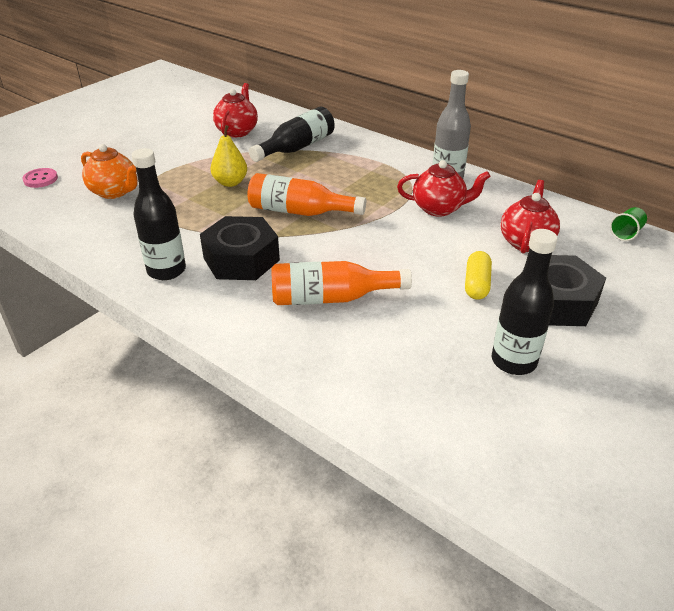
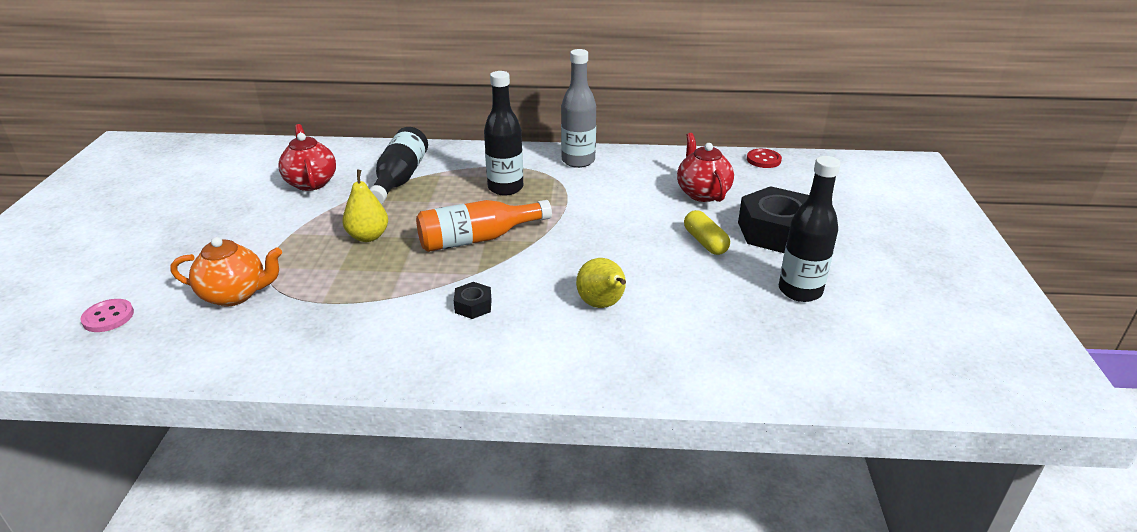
camera: 35 degrees left, 5 degrees down
(166, 270) = (405, 350): black bottle -> black bottle (505, 188)
(241, 259) = (473, 306): black nut -> black nut, size x0.45
(331, 298) = (602, 304): orange bottle -> yellow pear
(439, 208) = (602, 190): red teapot -> none
(626, 233) = (763, 160): green cup -> red button

